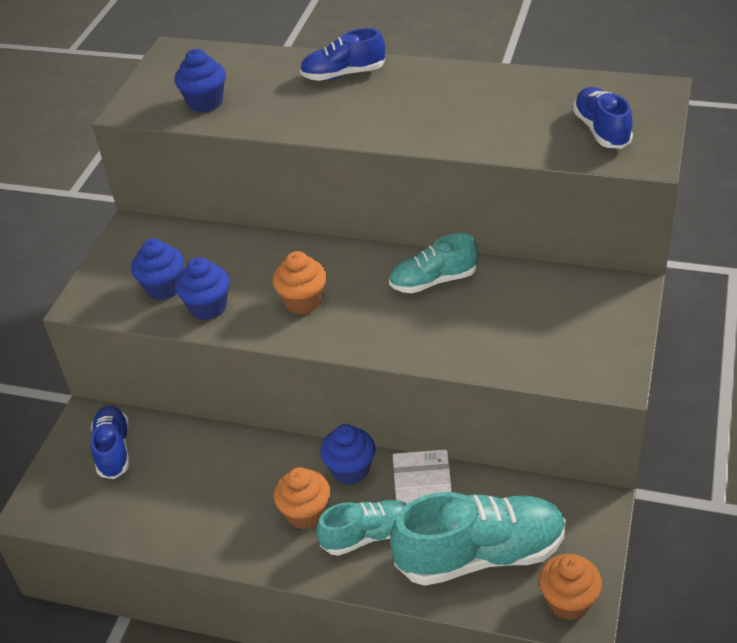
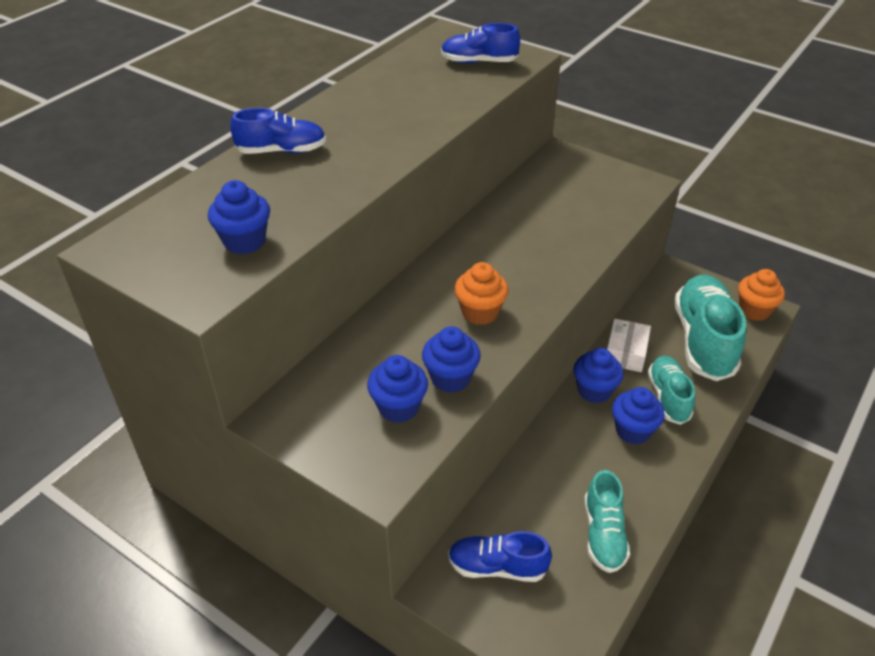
camera: 75 degrees left, 0 degrees up
(305, 513) = (633, 431): orange cupcake -> blue cupcake
(343, 74) = (281, 151): blue shoe -> blue shoe turned 105 degrees counterclockwise
(433, 281) = (497, 234): turquoise shoe -> turquoise shoe (603, 534)

